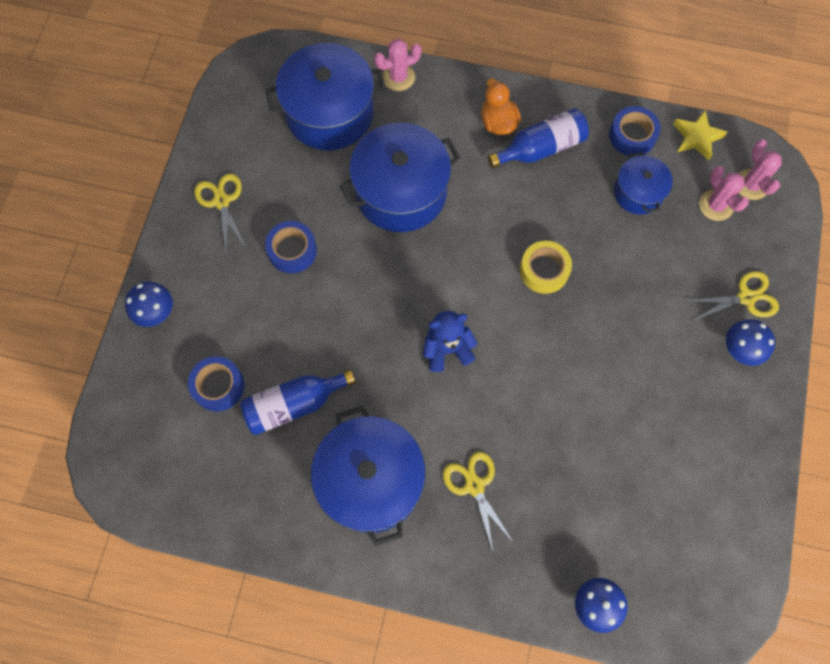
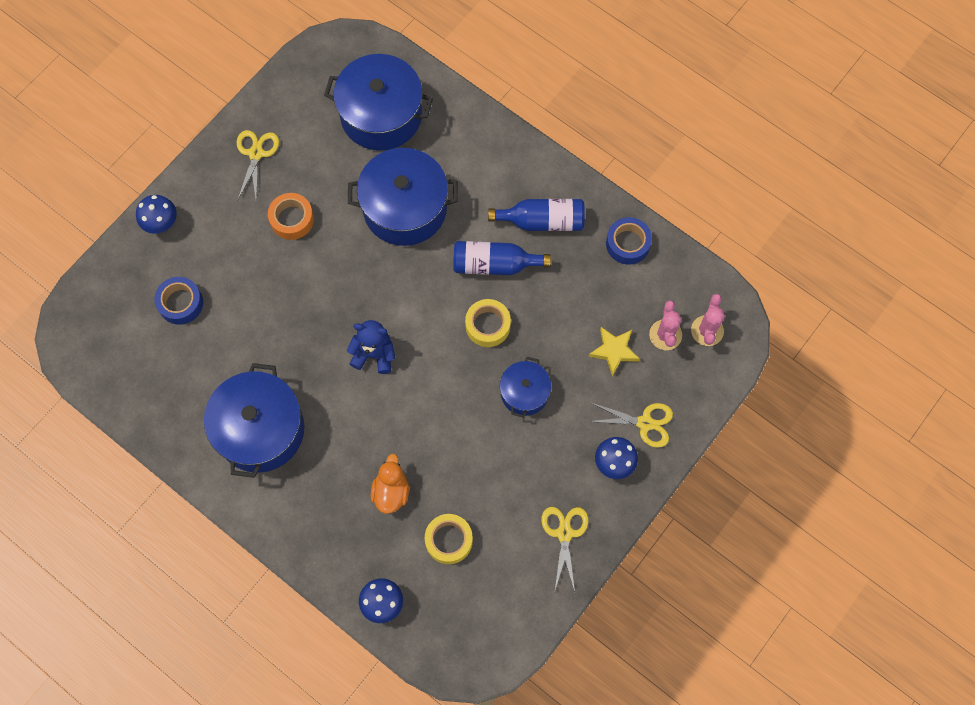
camera: 25 degrees right, 0 degrees up
(292, 250) = (292, 219): blue tape -> orange tape
(294, 404) = (231, 344): blue bottle -> blue bottle (494, 264)
(398, 77) = (455, 108): pink cactus -> none
(474, 486) = (338, 471): yellow scissors -> yellow scissors (564, 533)
(498, 122) = (518, 183): orange duck -> orange duck (391, 491)
(625, 504) = (449, 540): none -> yellow tape
(638, 192) = (604, 295): blue pot -> blue pot (524, 393)
(697, 137) = (683, 269): yellow star -> yellow star (614, 351)

